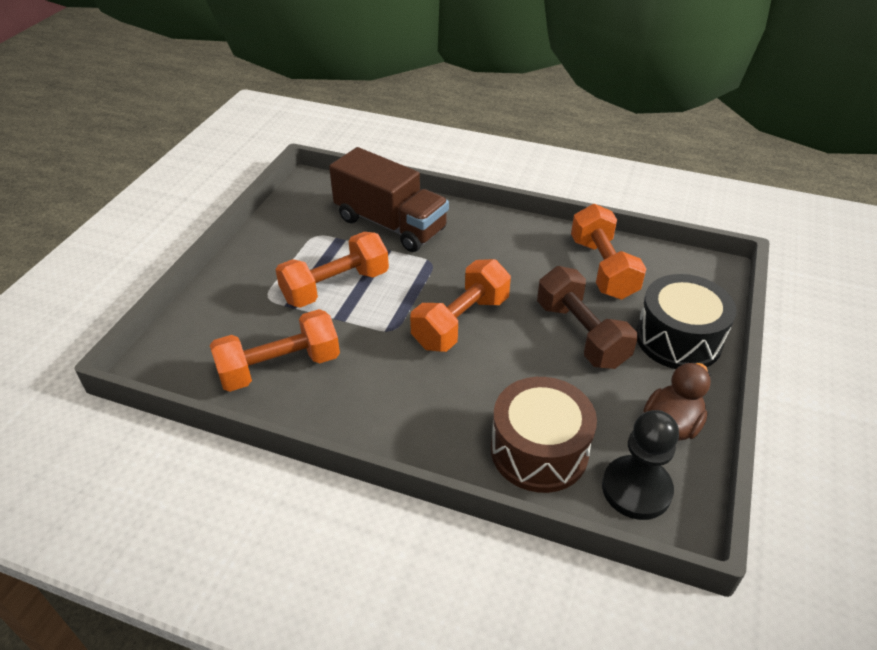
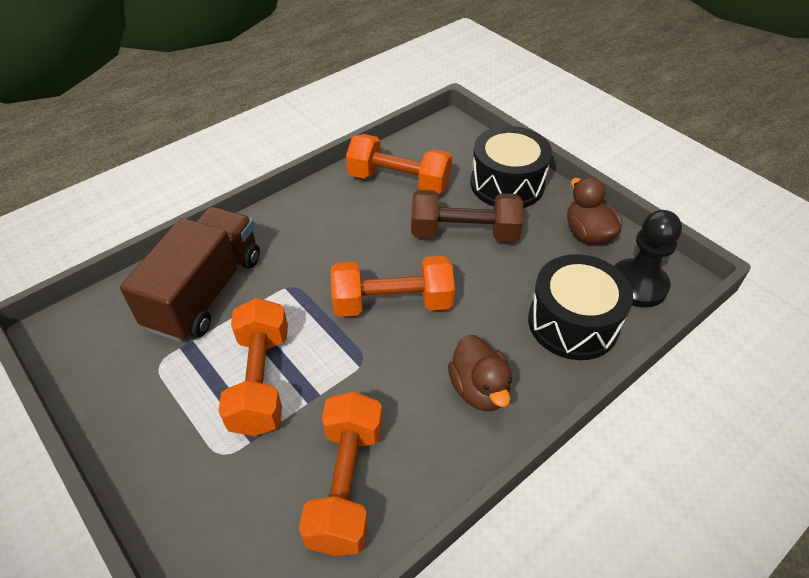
camera: 60 degrees left, 5 degrees up
(390, 224) = (205, 292): brown truck -> brown truck turned 45 degrees counterclockwise
(413, 410) = (479, 389): none -> brown duck
(461, 322) = (392, 303): orange dumbbell -> orange dumbbell turned 75 degrees counterclockwise
(539, 450) = (573, 323): brown drum -> black drum

